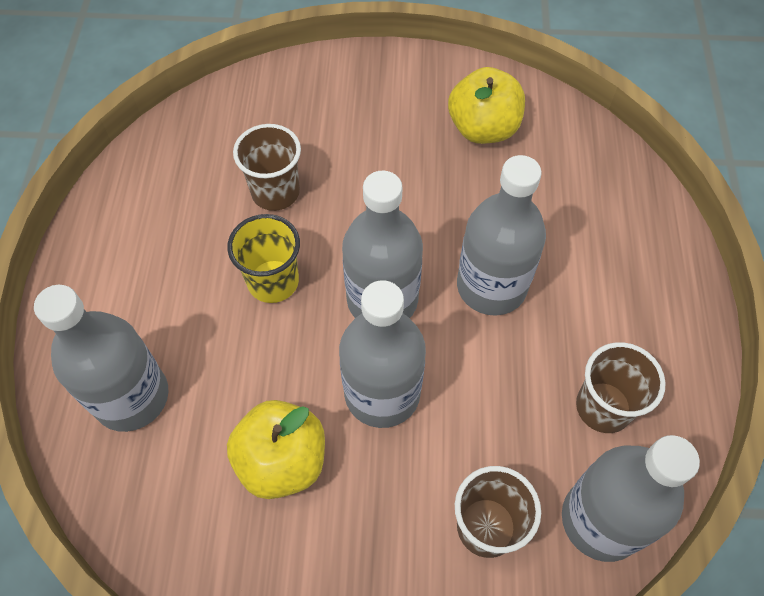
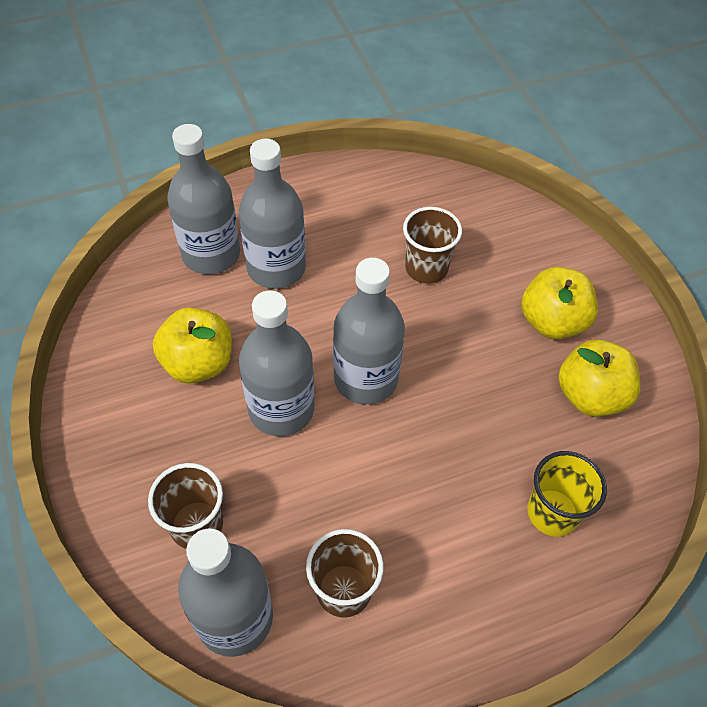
camera: 65 degrees right, 5 degrees down
(273, 281) = (344, 299): yellow cup -> yellow cup (552, 512)
(393, 120) = (552, 322): none -> yellow apple
(491, 286) = (421, 457): grey bottle -> grey bottle (276, 268)

